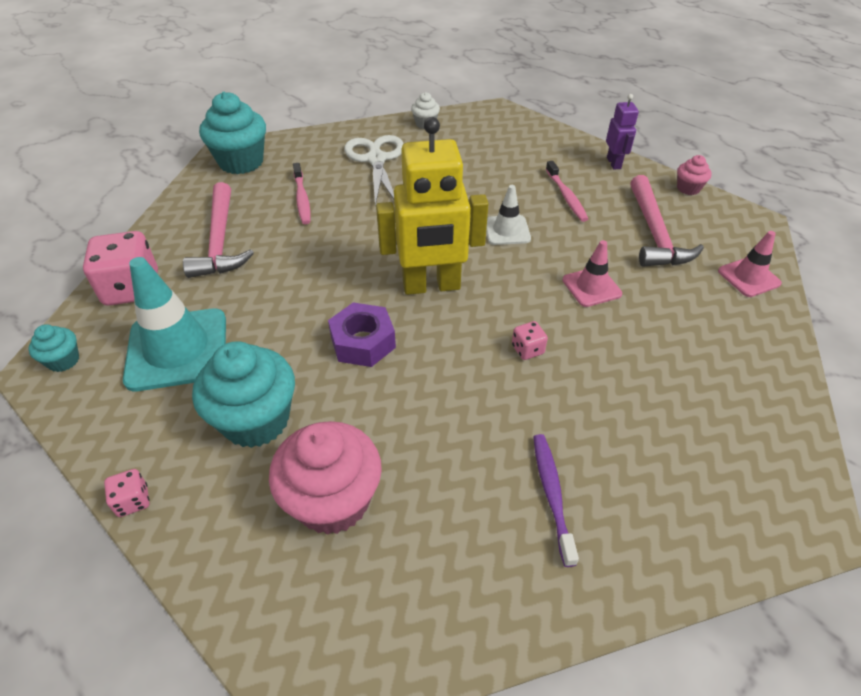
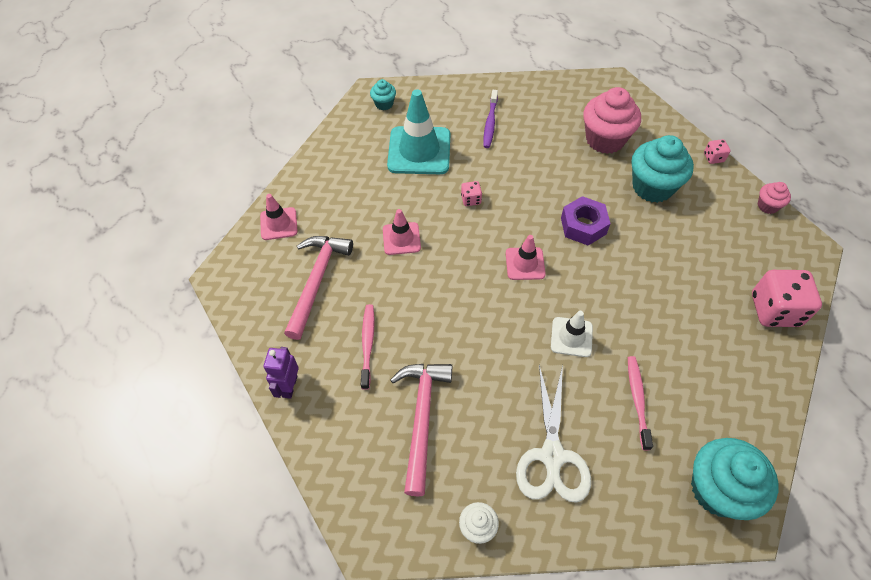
camera: 165 degrees left, 10 degrees up
(63, 360) = (798, 252): turquoise cupcake -> turquoise cupcake (384, 104)
(177, 349) = (717, 245): turquoise traffic cone -> turquoise traffic cone (419, 151)
(220, 241) = (712, 353): pink hammer -> pink hammer (422, 418)
(431, 286) = (525, 264): yellow robot -> pink traffic cone
(507, 230) = (443, 311): white traffic cone -> white traffic cone (571, 337)
(688, 188) = (244, 330): pink cupcake -> pink cupcake (767, 206)

